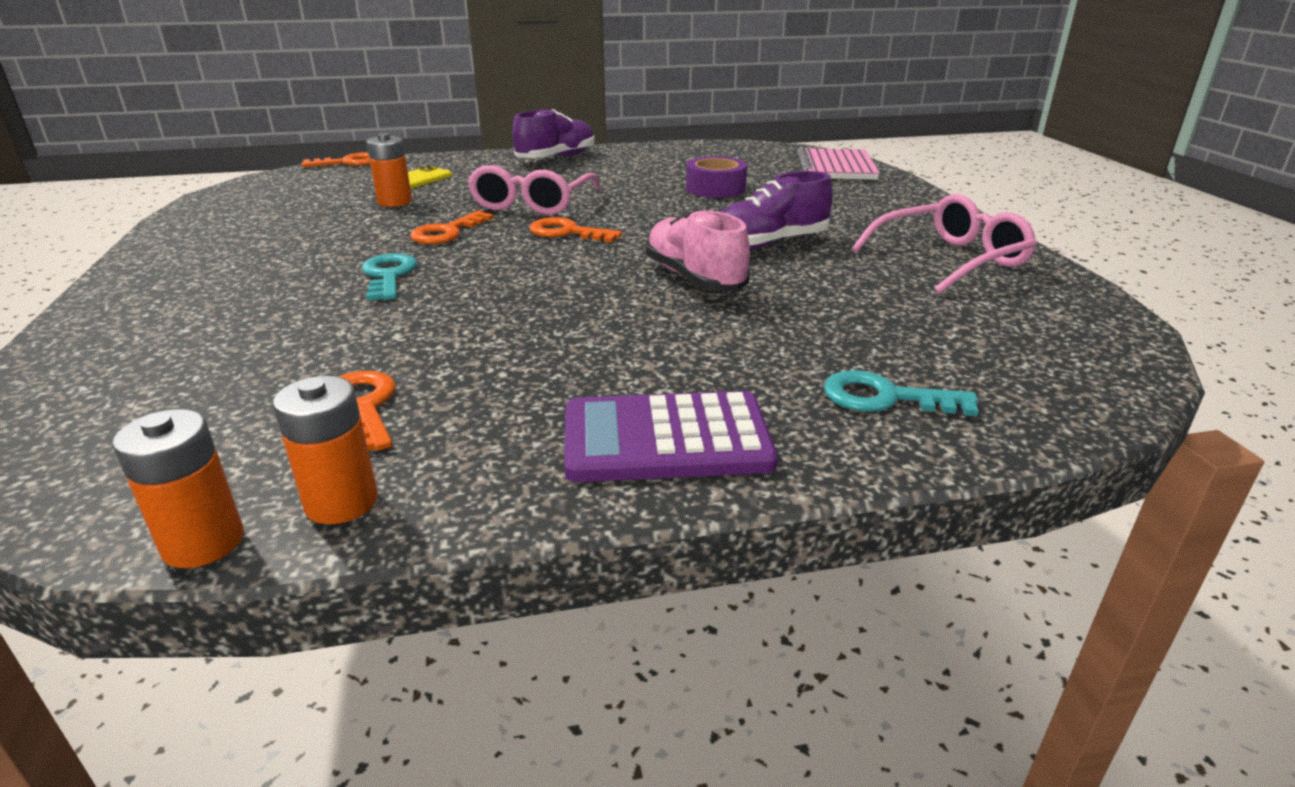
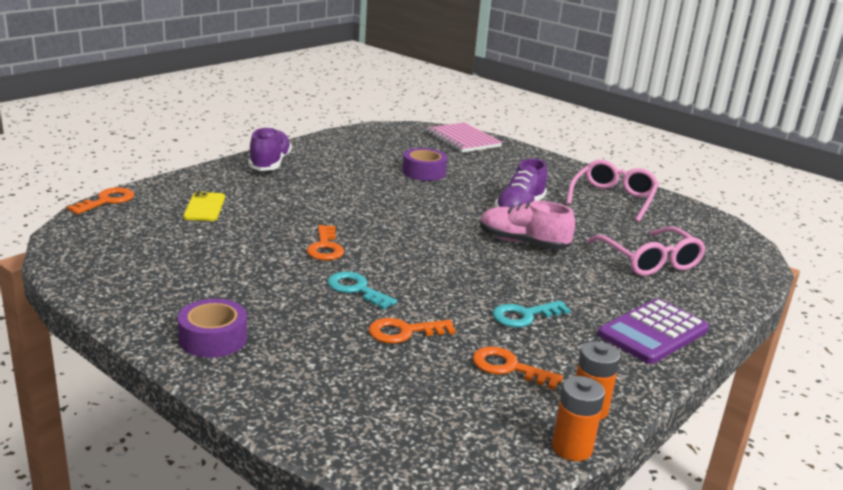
camera: 40 degrees left, 5 degrees down
(166, 281) = (213, 339): none -> purple tape
(395, 202) = (232, 231): orange battery -> none
(532, 203) = (333, 209): pink glasses -> pink glasses (649, 261)
(567, 232) = (399, 228): orange key -> orange key (404, 332)
(884, 398) = (694, 284): turquoise key -> turquoise key (524, 316)

